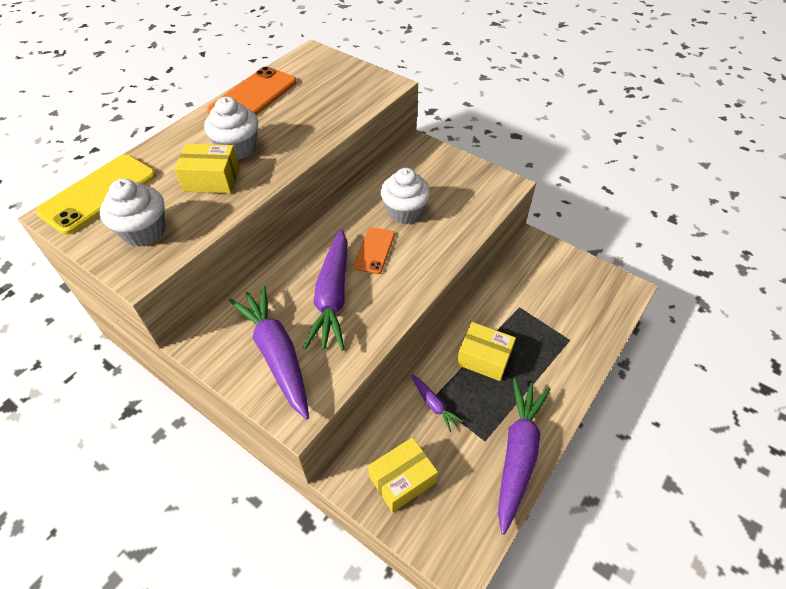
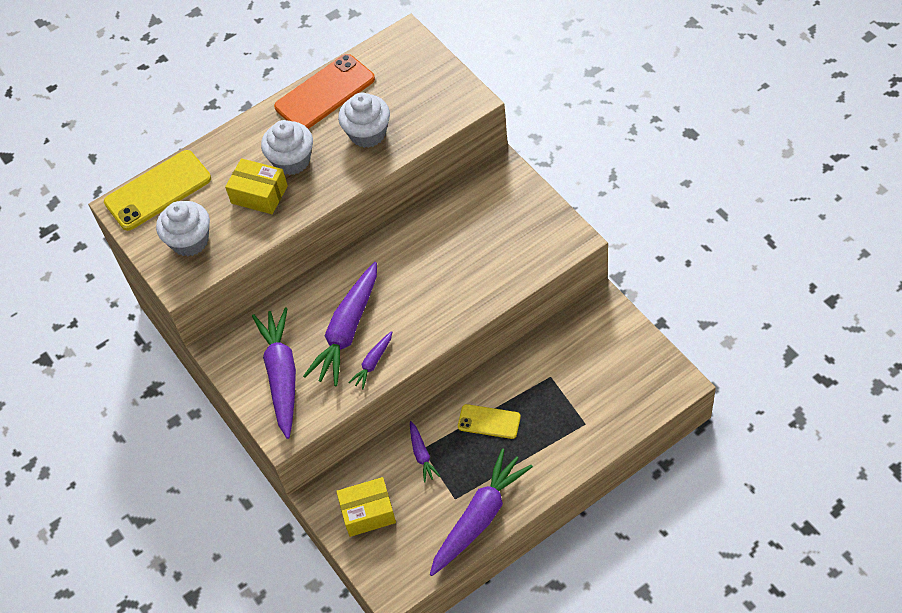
camera: 25 degrees right, 5 degrees up
(370, 321) = (373, 363): none -> purple carrot
(374, 250) = (404, 290): orange phone -> none
(405, 212) = (451, 251): white cupcake -> white cupcake (368, 133)
(484, 358) = (489, 422): yellow box -> yellow phone

